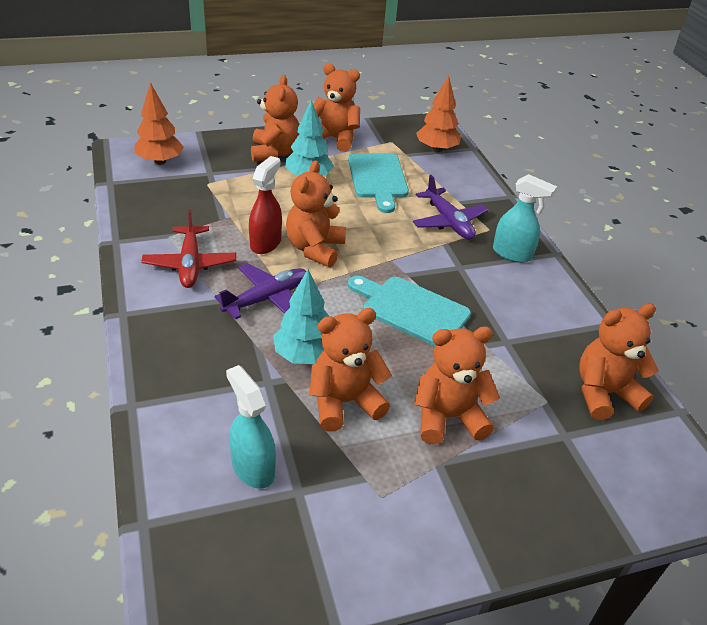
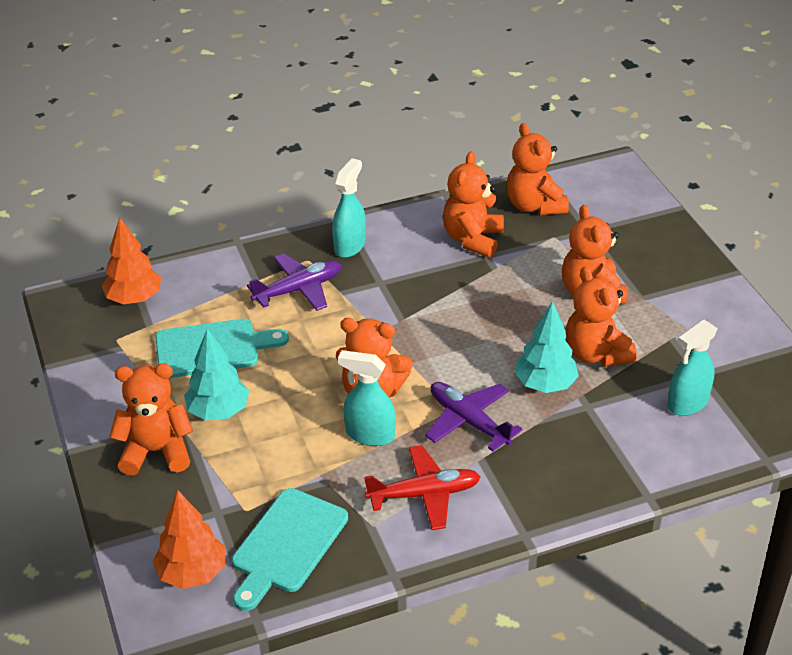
camera: 90 degrees left, 0 degrees up
(266, 243) = (369, 434): red spray bottle -> turquoise spray bottle
(335, 139) = (112, 394): orange teddy bear -> orange teddy bear (472, 239)
(411, 309) = (458, 315): turquoise cutting board -> turquoise cutting board (287, 545)

